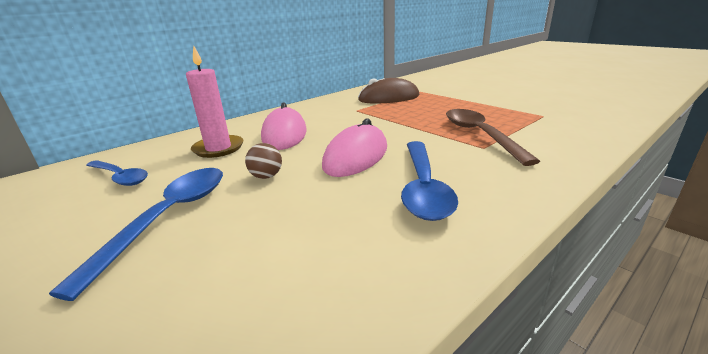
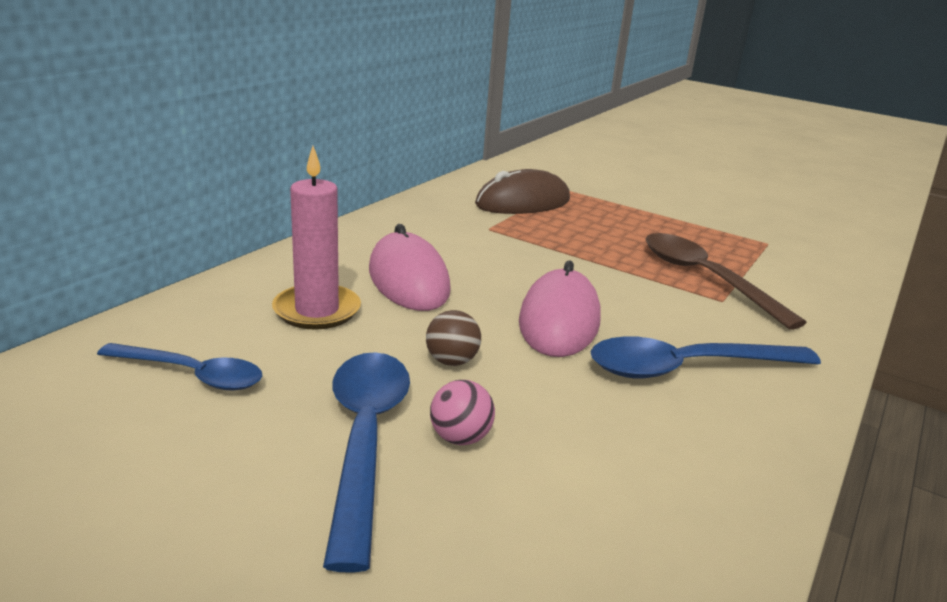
camera: 20 degrees left, 0 degrees up
(226, 221) = (460, 438): none -> pink ball
(423, 187) = (687, 368): blue spoon -> blue spoon turned 90 degrees clockwise

